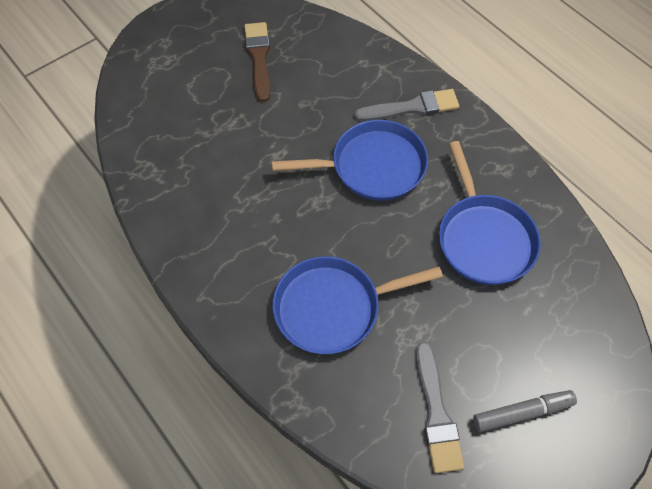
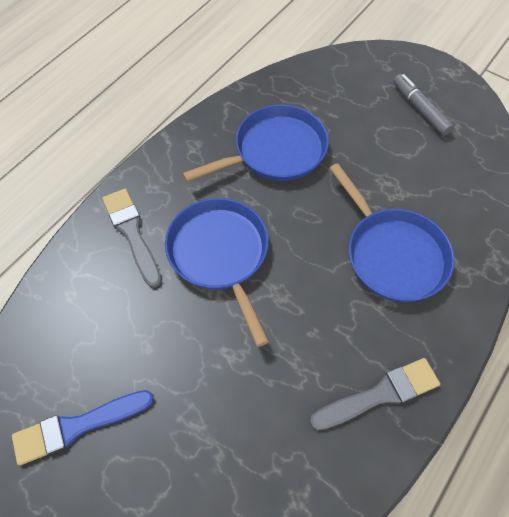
camera: 105 degrees left, 0 degrees up
(259, 58) = (77, 426): brown brush -> blue brush
(436, 413) = (448, 160): grey brush -> grey brush (379, 394)

